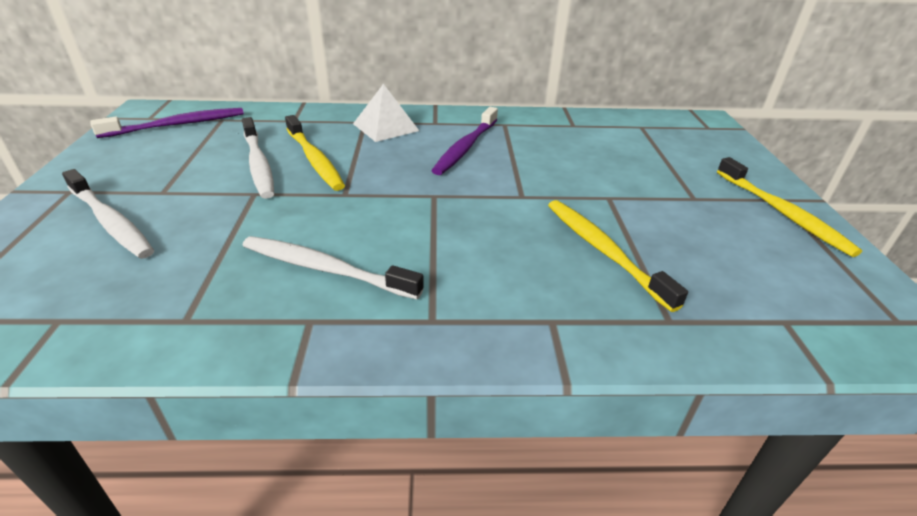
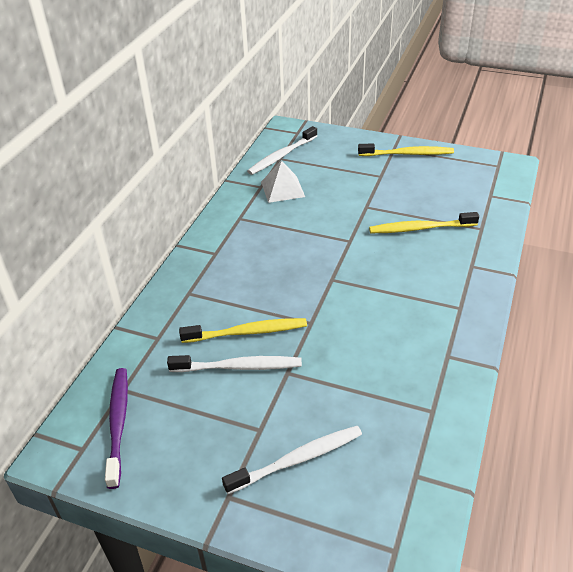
camera: 65 degrees left, 5 degrees up
(326, 269) = (401, 343): white toothbrush -> white toothbrush (282, 156)
(386, 127) = (208, 282): white pyramid -> white pyramid (282, 189)
(466, 147) = (268, 247): purple toothbrush -> none

